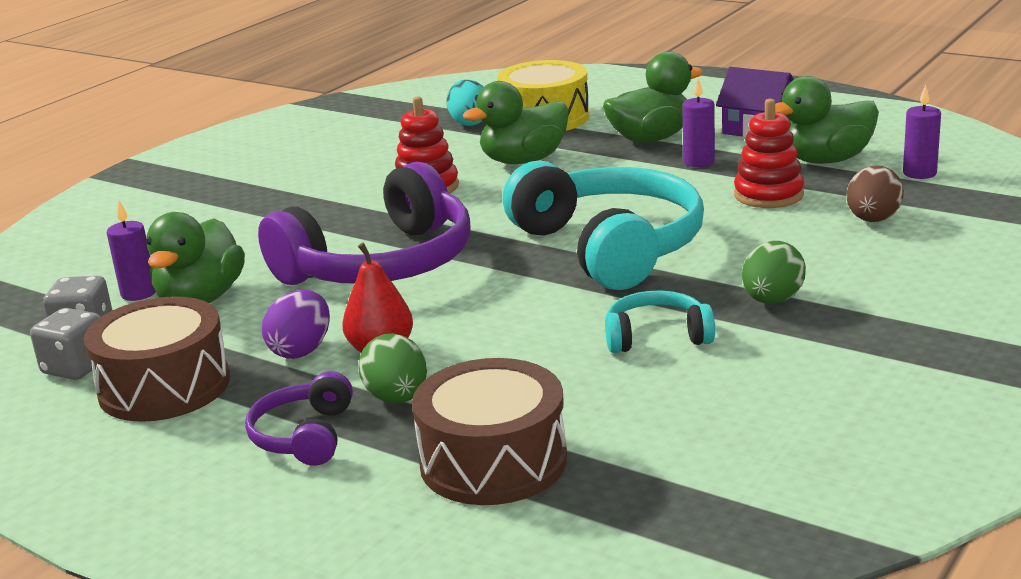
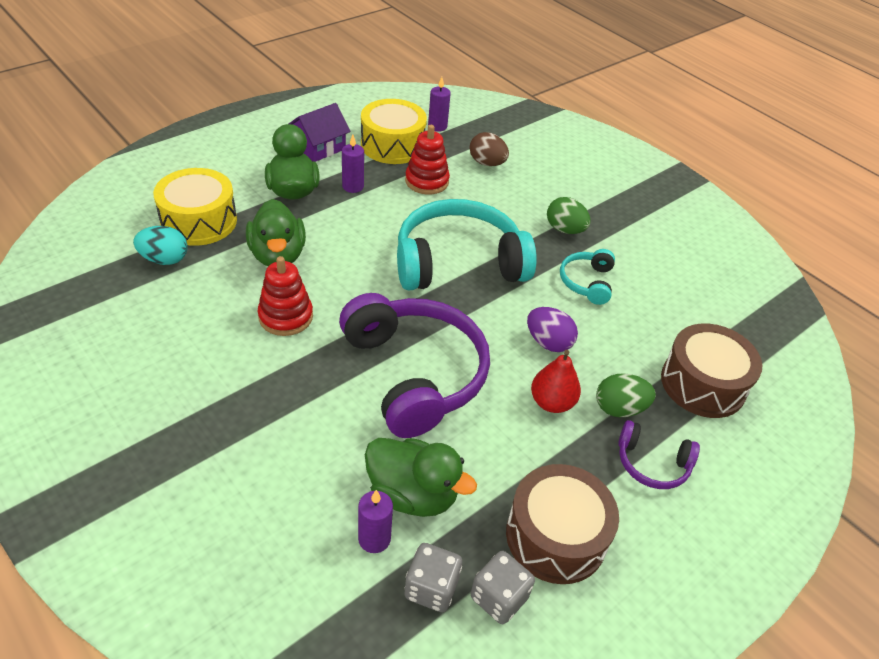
camera: 80 degrees left, 20 degrees up
(301, 350) = (533, 445): purple egg -> purple egg (548, 342)
(825, 160) = (392, 145): green duck -> yellow drum

